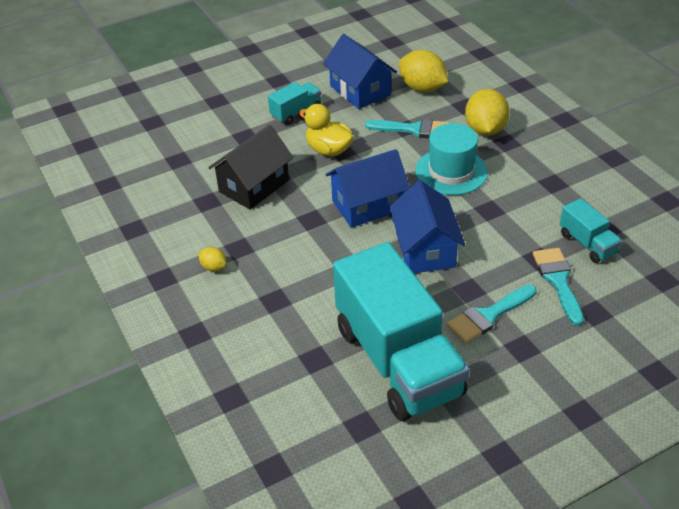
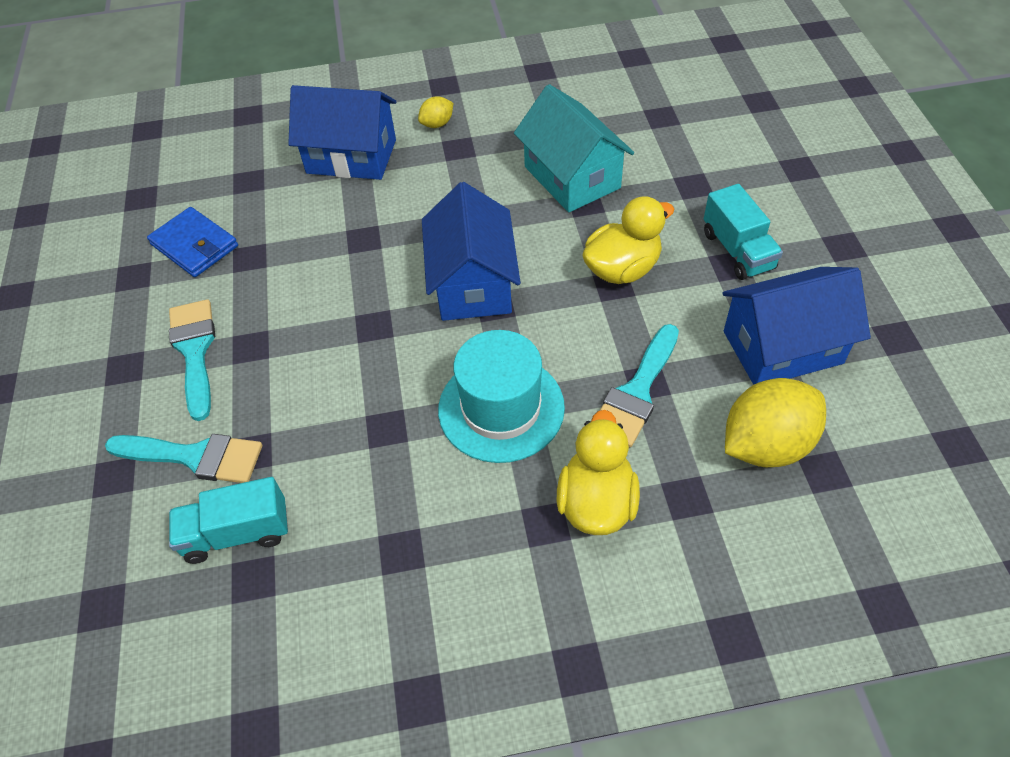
camera: 110 degrees right, 10 degrees up
(254, 186) = (572, 177): black house -> turquoise house
(398, 361) = (194, 245): turquoise truck -> blue wallet
(425, 249) = (350, 322): blue house -> blue house (351, 156)
(485, 130) = (596, 502): yellow lemon -> yellow duck

